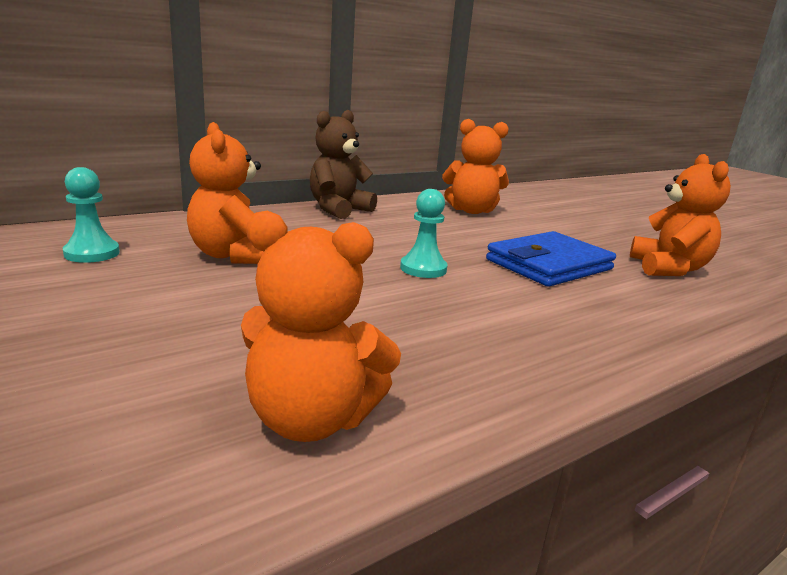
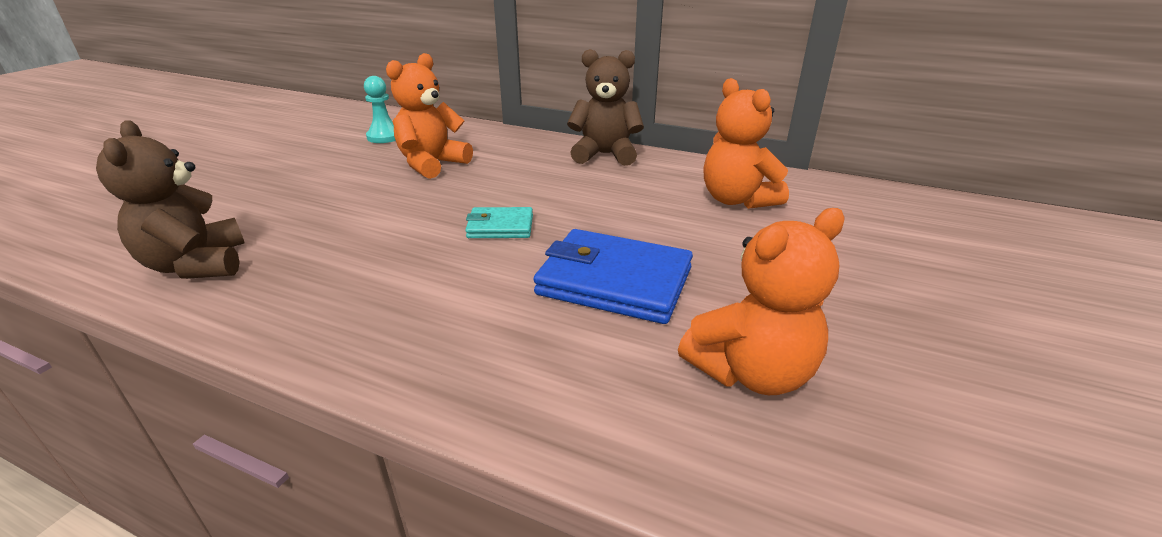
camera: 60 degrees right, 10 degrees up
(311, 419) = (197, 265): orange teddy bear -> brown teddy bear
(423, 269) = (500, 227): turquoise pawn -> turquoise wallet

